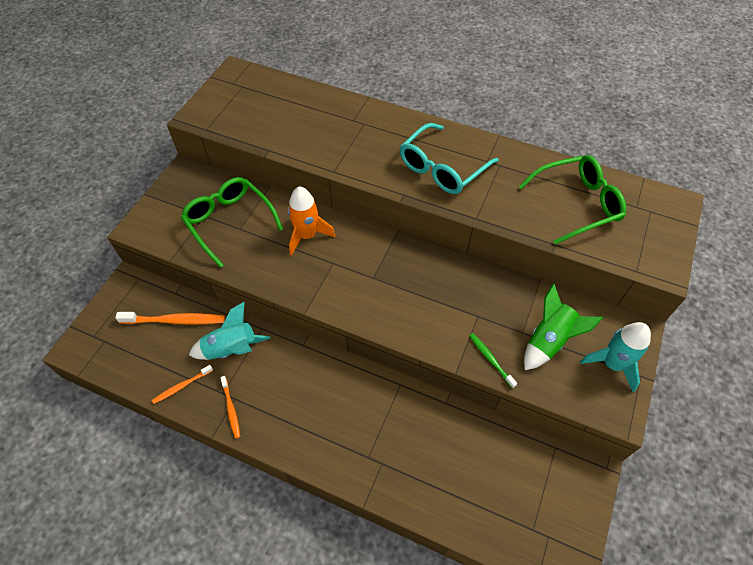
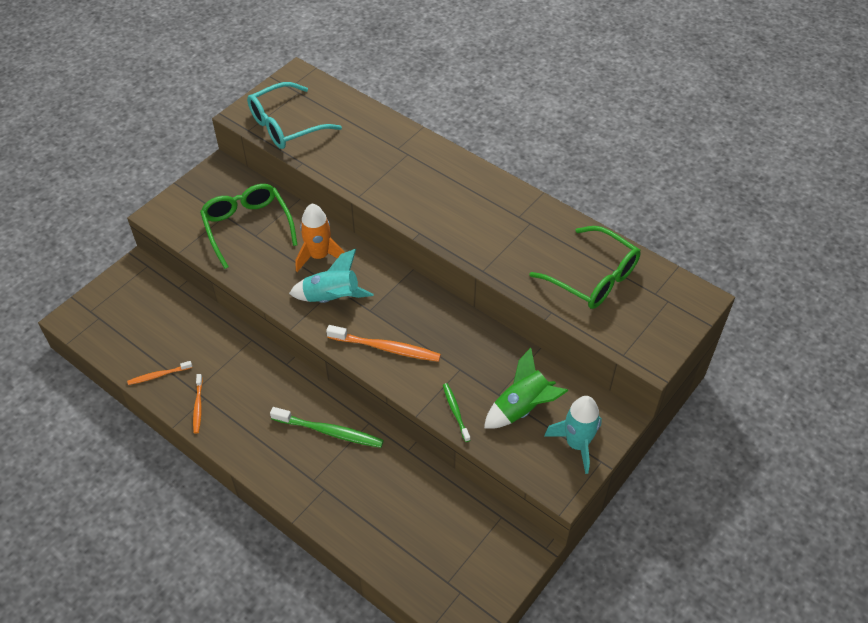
camera: 15 degrees right, 5 degrees down
(175, 320) = (170, 313): orange toothbrush -> orange toothbrush (386, 348)
(231, 349) = (216, 352): turquoise rocket -> turquoise rocket (332, 298)
(367, 403) = (329, 432): none -> green toothbrush
(442, 168) = (468, 214): turquoise glasses -> turquoise glasses (286, 125)
(577, 203) = (593, 278): green glasses -> green glasses turned 45 degrees clockwise

